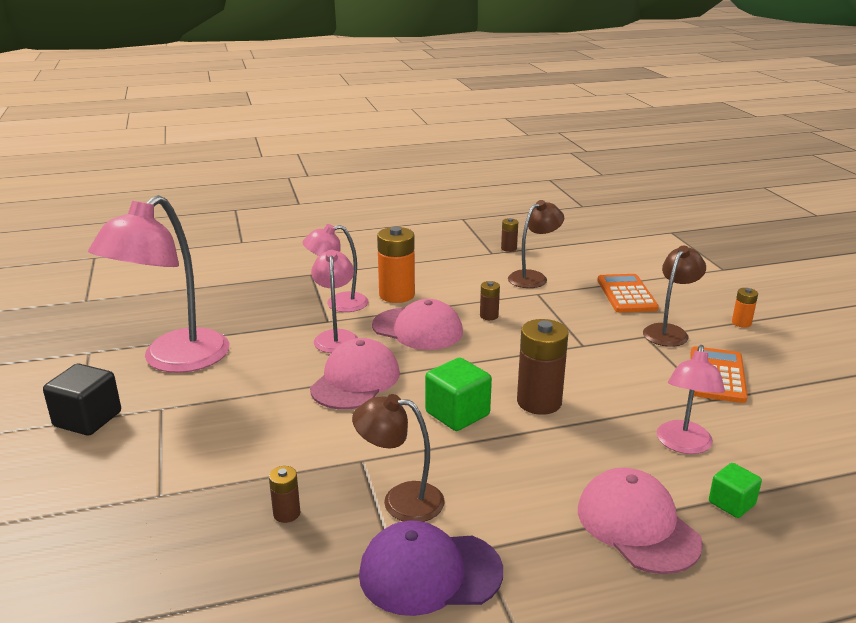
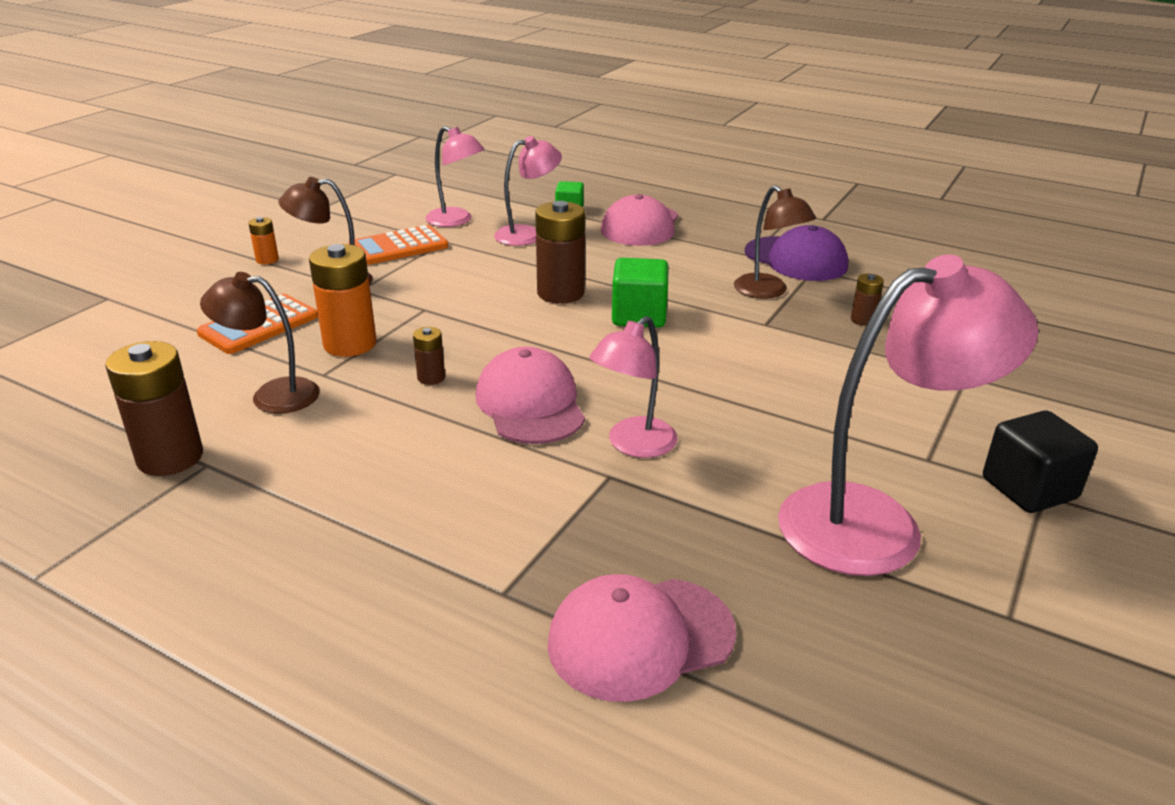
camera: 135 degrees left, 5 degrees up
(338, 303) = (557, 497): pink lamp -> pink lamp (456, 221)
(355, 380) = (684, 384): pink cap -> pink cap (640, 638)
(397, 295) = (464, 466): orange battery -> orange battery (350, 344)
(509, 248) = (170, 457): brown battery -> brown battery, size x2.01

